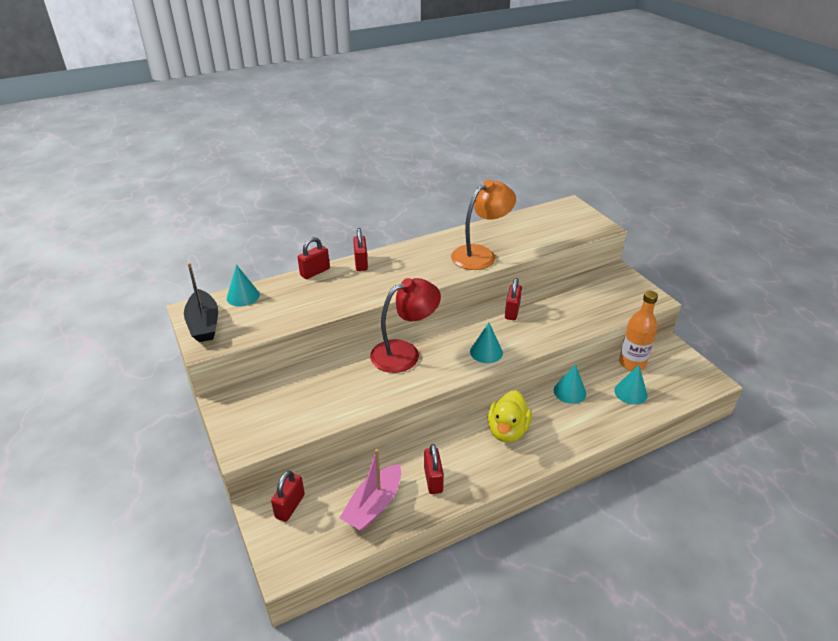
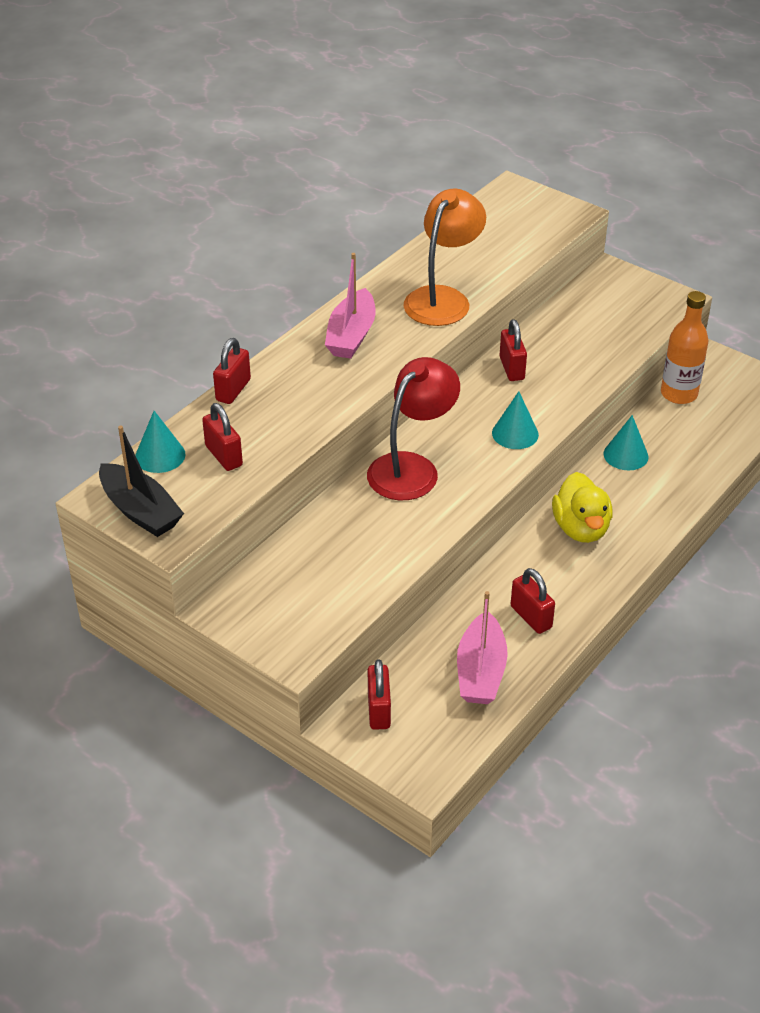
camera: 25 degrees left, 5 degrees up
(361, 263) = (288, 358): red padlock -> red padlock (224, 456)
(408, 260) = (351, 335): none -> pink boat
(630, 392) = (697, 432): turquoise cone -> none

